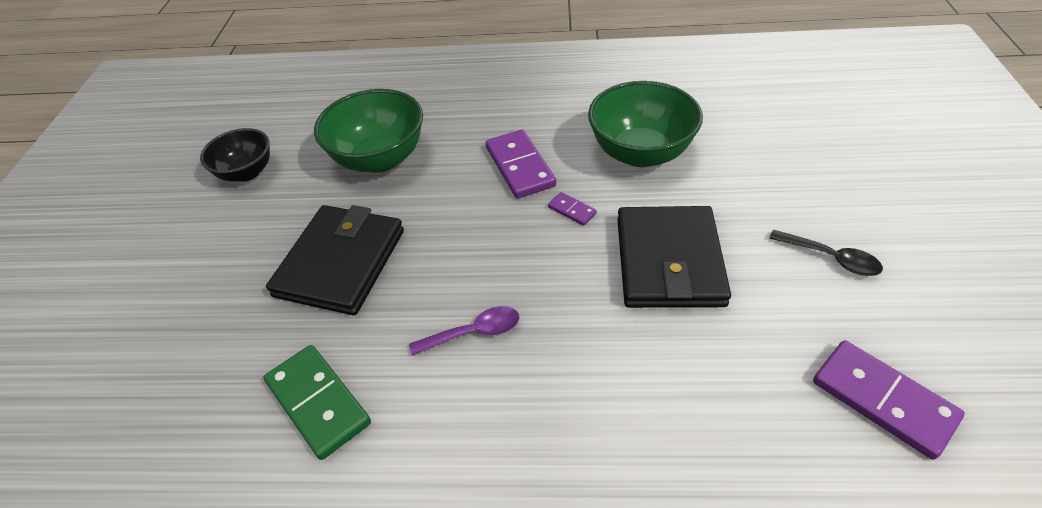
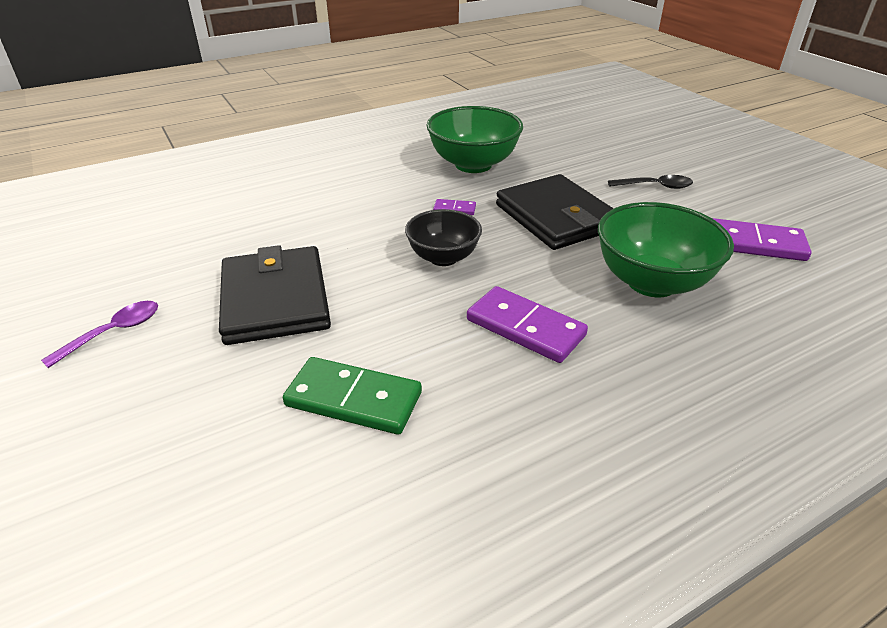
camera: 35 degrees left, 10 degrees down
(246, 172) = (94, 267): black bowl -> black bowl (443, 257)
(380, 158) = (242, 221): green bowl -> green bowl (652, 282)
(474, 332) = (451, 303): purple spoon -> purple spoon (113, 332)
(519, 167) = (383, 195): purple domino -> purple domino (525, 328)

